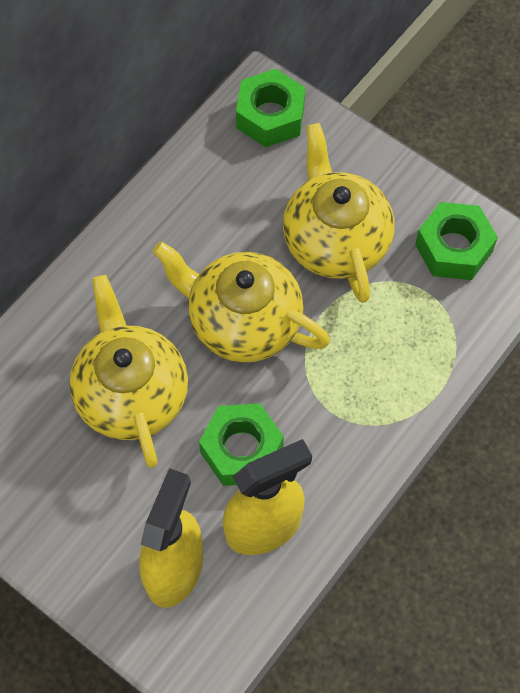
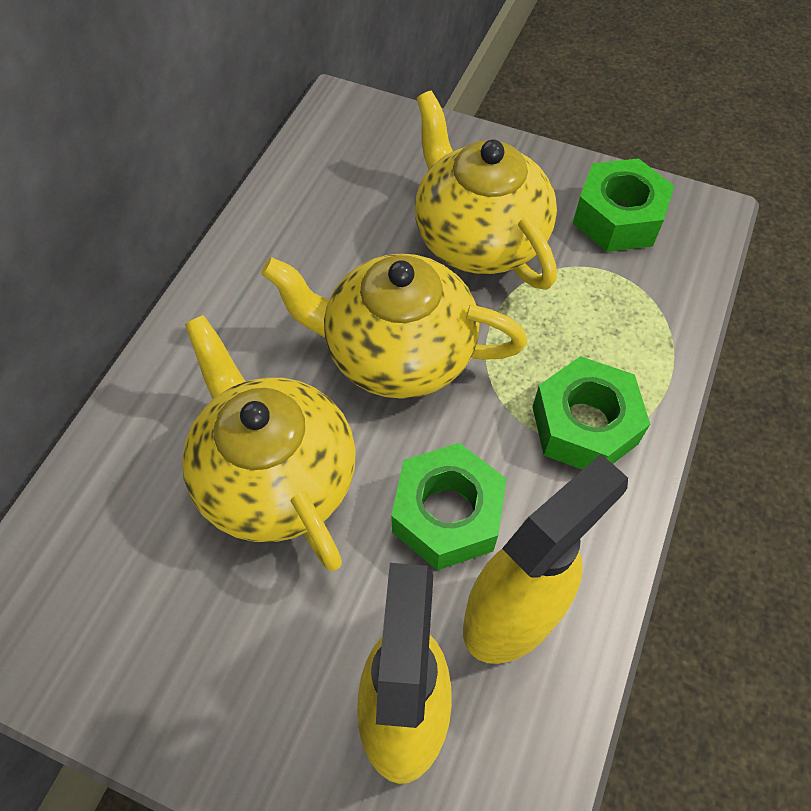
camera: 15 degrees left, 5 degrees down
(270, 116) = (359, 129): green nut -> green nut (584, 425)

